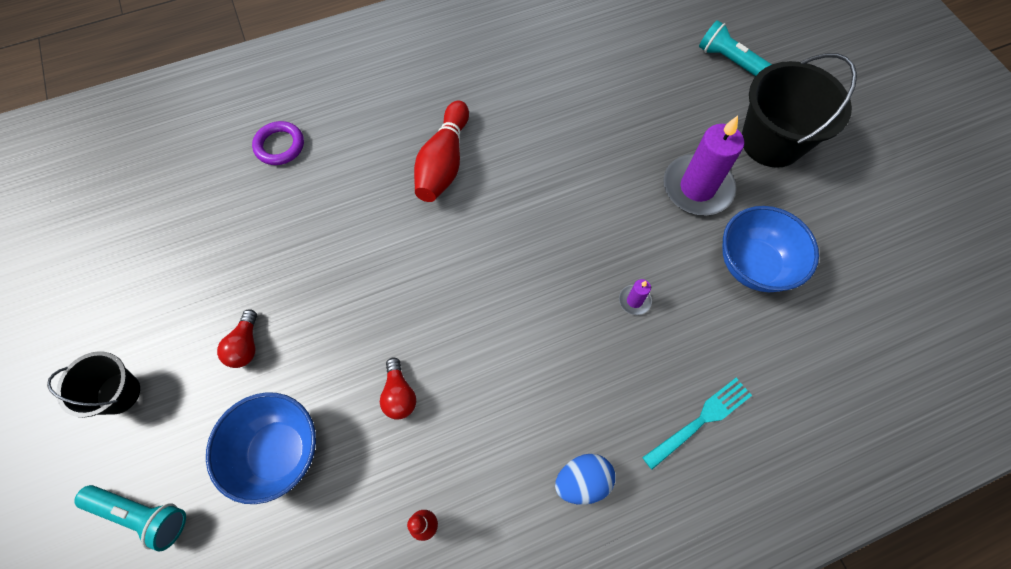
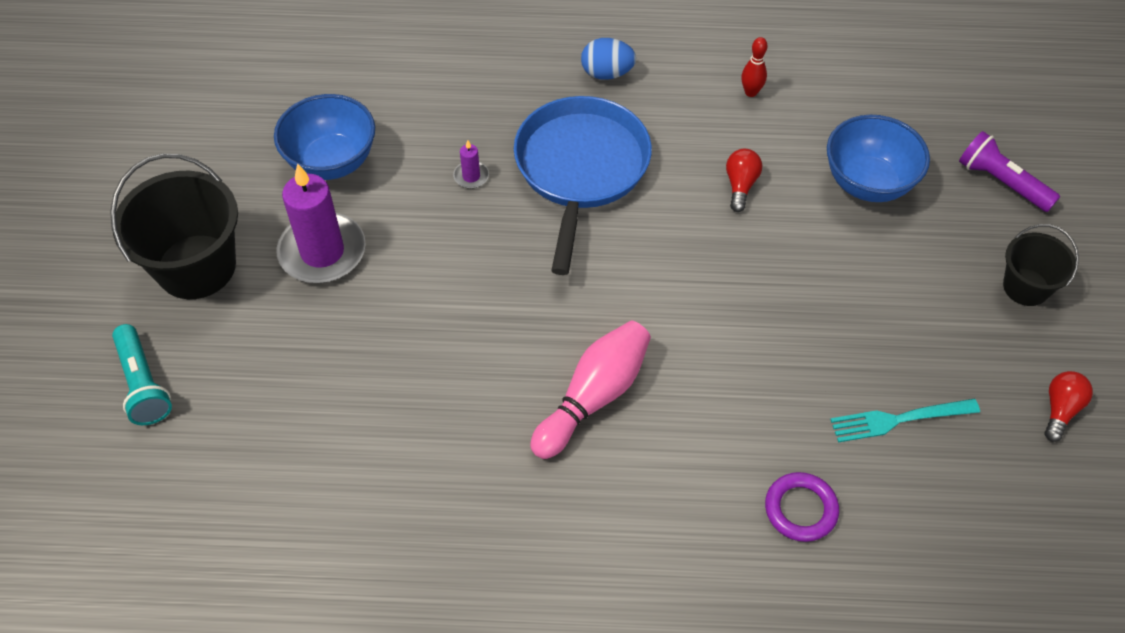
camera: 155 degrees left, 10 degrees down
(142, 515) = (1001, 182): turquoise flashlight -> purple flashlight
(245, 346) = (886, 282): red light bulb -> red light bulb (1060, 410)
(444, 163) = (593, 397): red bowling pin -> pink bowling pin
(548, 349) = (581, 169): none -> blue pan
(700, 420) = (481, 74): turquoise fork -> turquoise fork (899, 420)

